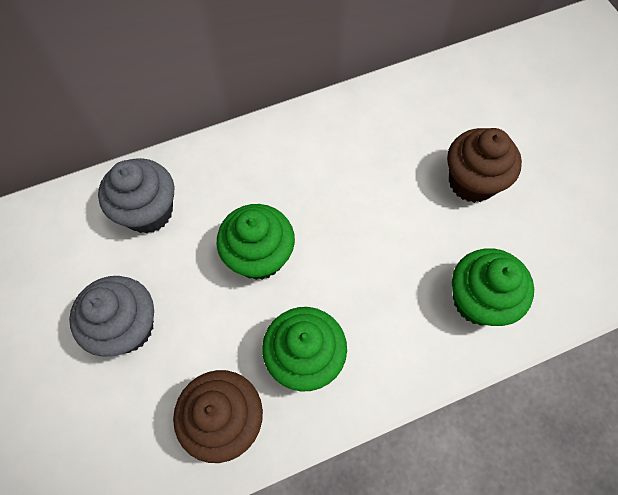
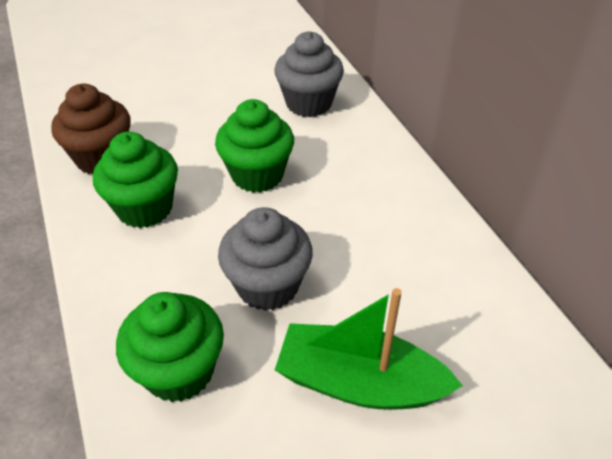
camera: 90 degrees right, 20 degrees down
(127, 327) = (198, 100): grey cupcake -> grey cupcake (267, 286)
(472, 182) = (359, 382): brown cupcake -> green boat

